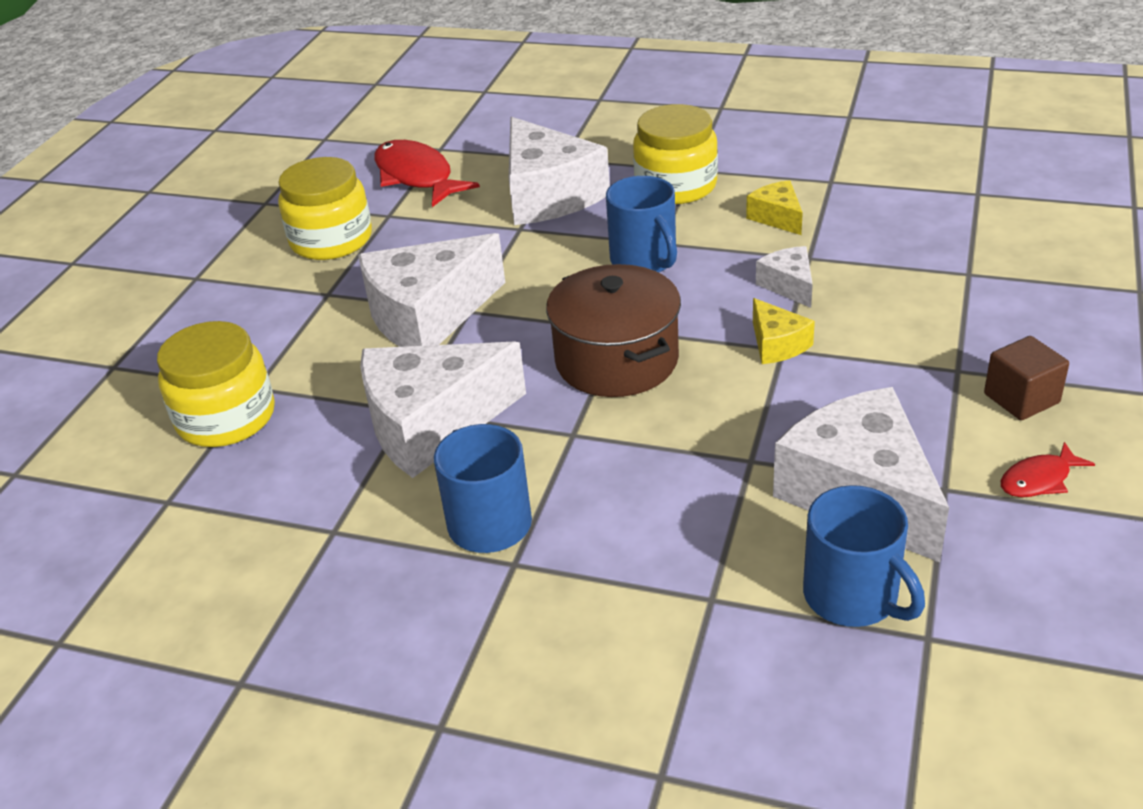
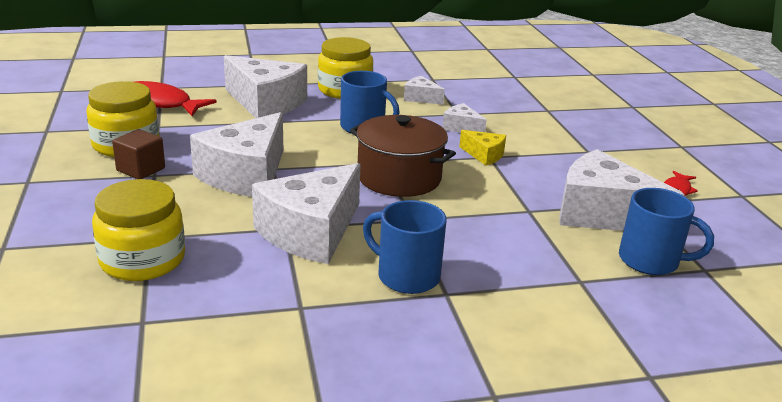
camera: 35 degrees left, 10 degrees down
(777, 217) = (421, 98): yellow cheese -> white cheese
(1021, 398) = (631, 158): brown cube -> brown cube (141, 169)

